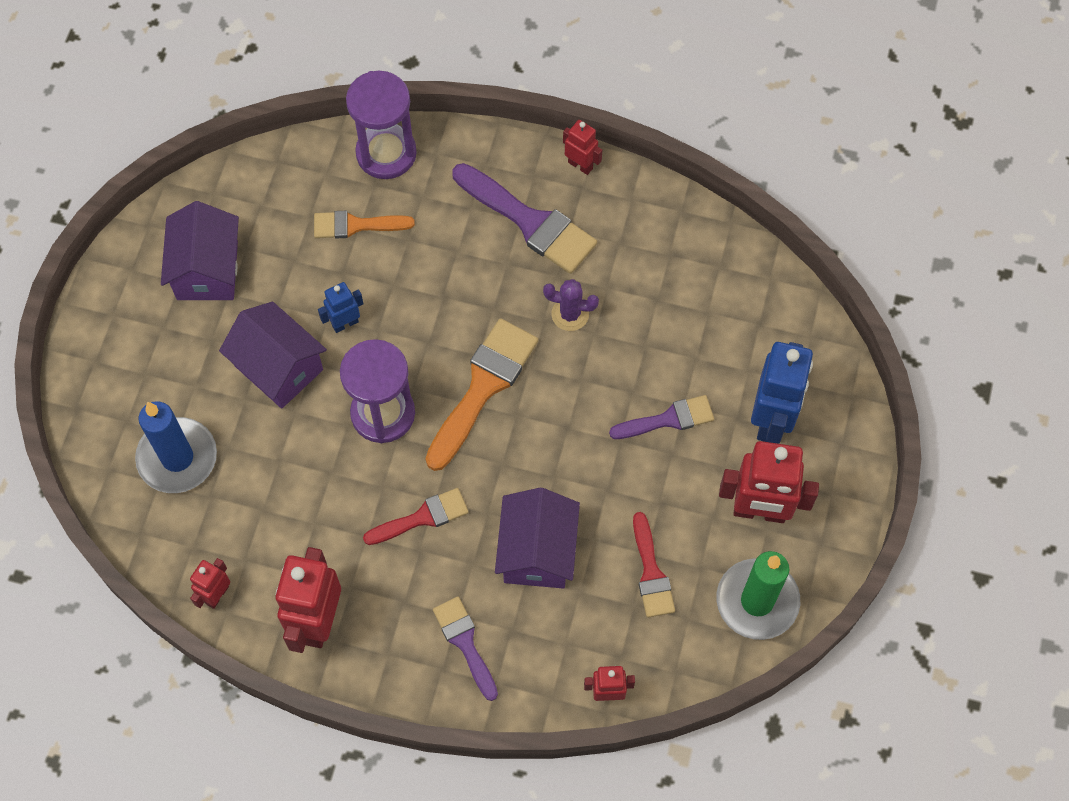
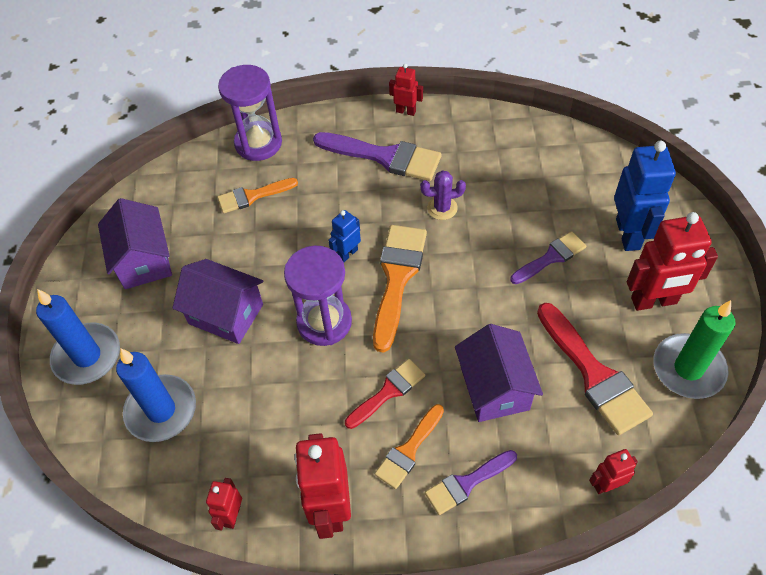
camera: 15 degrees left, 10 degrees down
(116, 368) = (87, 356): none -> blue candle
(345, 323) = (269, 266): blue robot -> blue robot (347, 253)
(419, 588) = (409, 450): none -> orange brush
(465, 643) = (467, 483): purple brush -> purple brush turned 75 degrees counterclockwise
(651, 572) = (594, 374): red brush -> red brush, size x1.65

